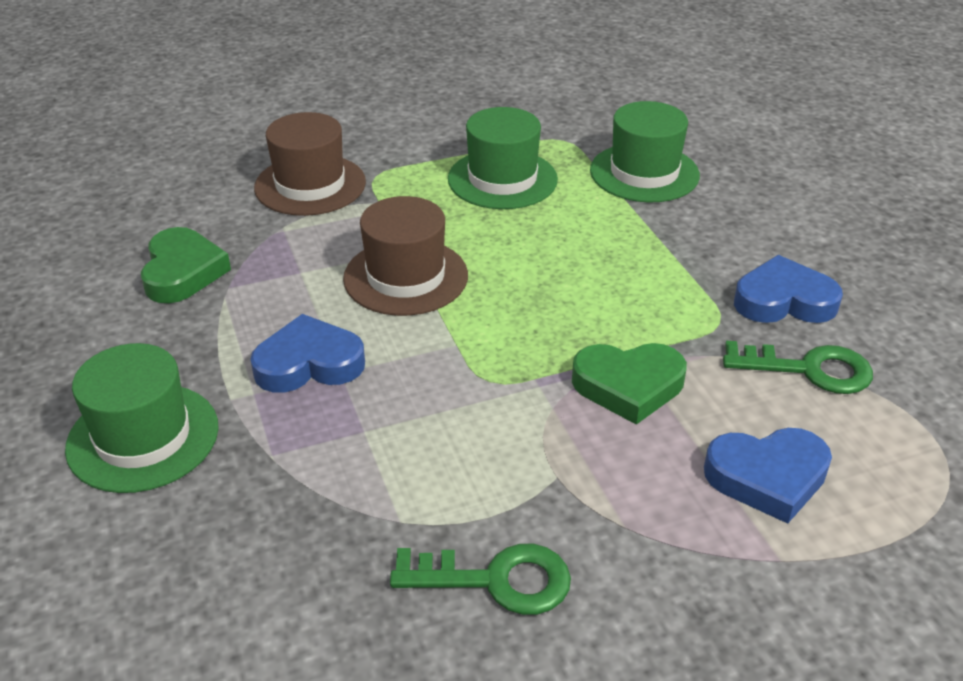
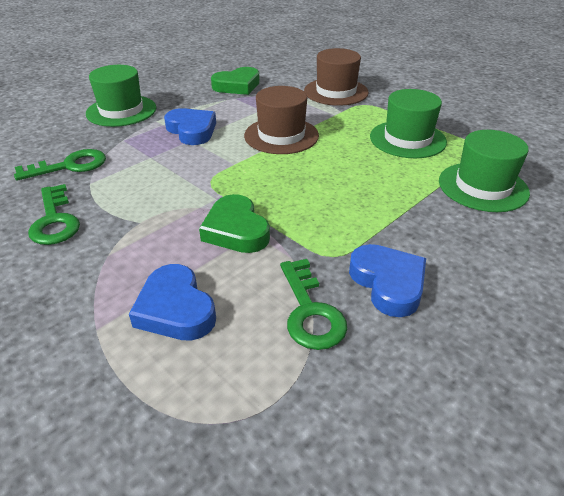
camera: 65 degrees right, 0 degrees up
(318, 541) = (69, 166): none -> green key

